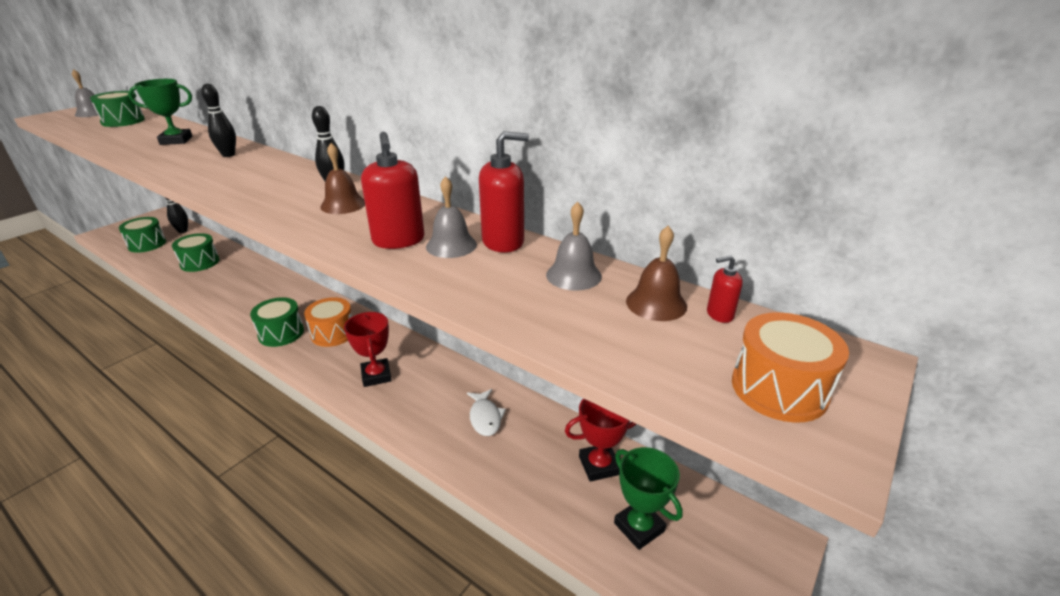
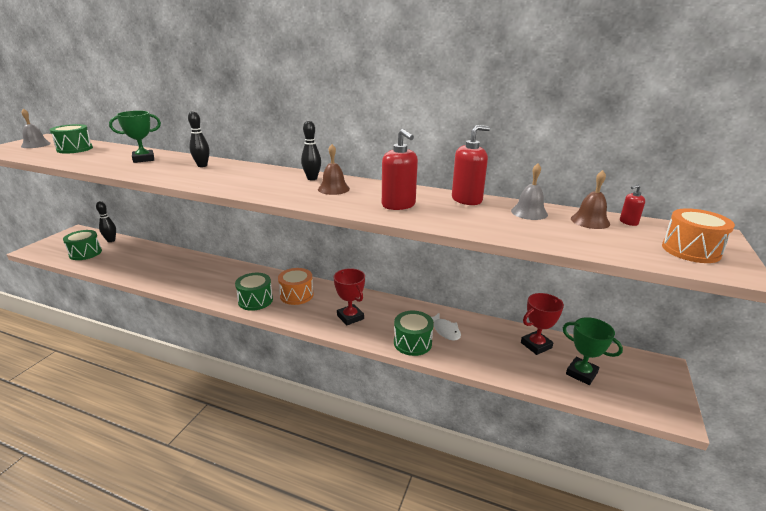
camera: 15 degrees left, 5 degrees down
(200, 262) = (146, 261): green drum -> green drum (412, 343)
(451, 245) = (436, 204): grey bell -> none

